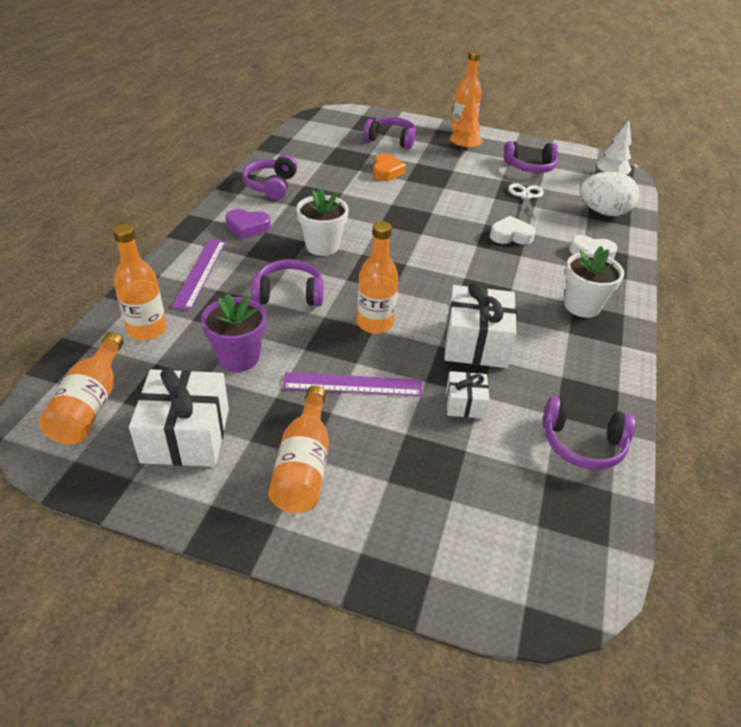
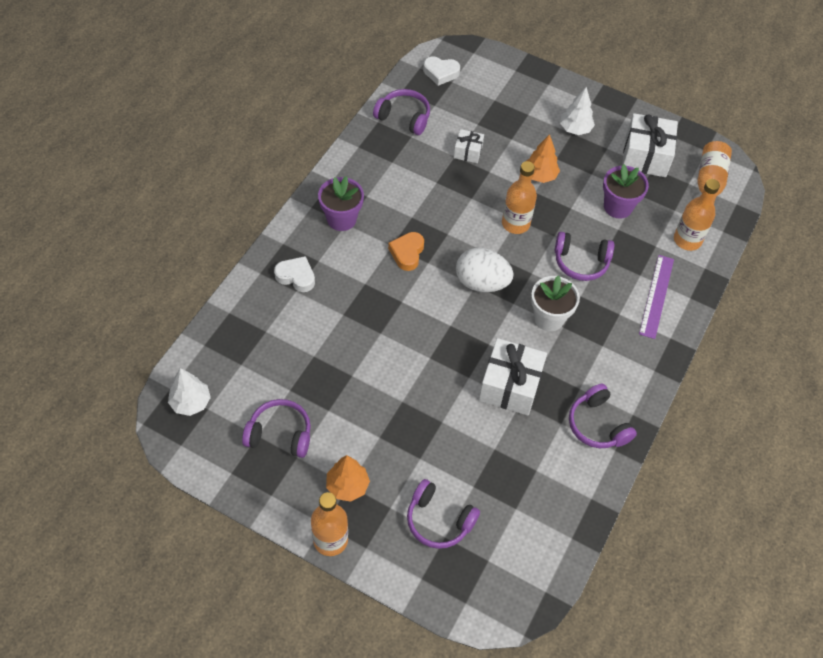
camera: 170 degrees left, 15 degrees up
(247, 227) = (619, 354): purple heart -> none
(271, 186) = (597, 425): purple headphones -> purple headphones turned 135 degrees clockwise
(304, 465) = (575, 129): orange bottle -> white tree
(352, 384) = (540, 175): purple ruler -> orange tree
(386, 171) = (461, 442): orange heart -> orange heart (407, 253)
(476, 343) = (443, 196): white gift -> white gift (510, 386)
(510, 236) = (362, 311): white heart -> white heart (440, 73)
(525, 196) = (315, 374): white scissors -> none
(582, 306) = (341, 219): white flower pot -> purple flower pot
(603, 212) = (244, 336): white egg -> white egg (481, 283)

